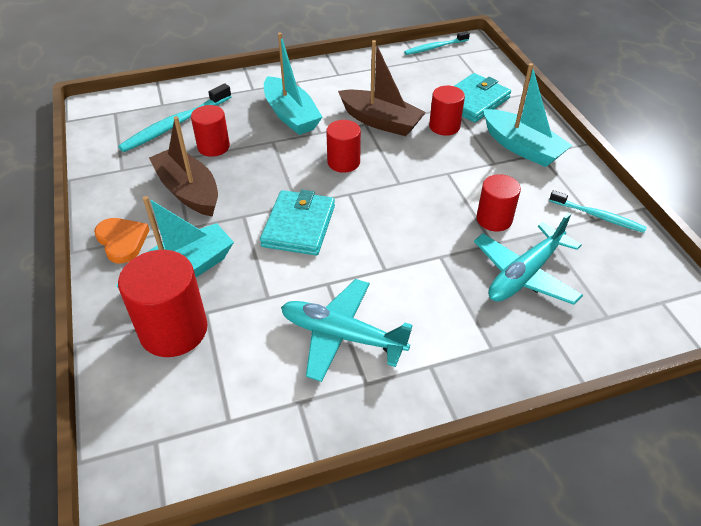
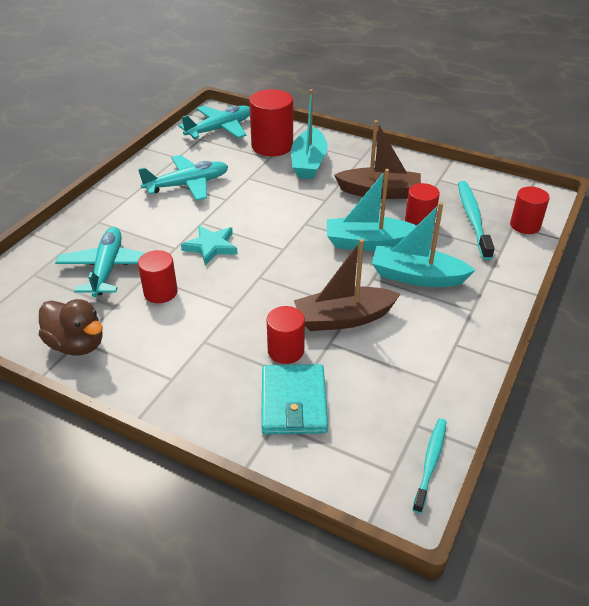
camera: 135 degrees right, 5 degrees down
(122, 241) = (363, 156): orange heart -> none
(178, 422) = (220, 129): none -> turquoise plane
(299, 226) = (284, 213): turquoise wallet -> none
(343, 162) = (319, 266): red cylinder -> red cylinder (525, 225)
(406, 235) = (211, 247): none -> turquoise star
(522, 147) = (194, 374): turquoise boat -> turquoise boat (368, 243)
(598, 216) = (77, 344): turquoise toothbrush -> brown duck

